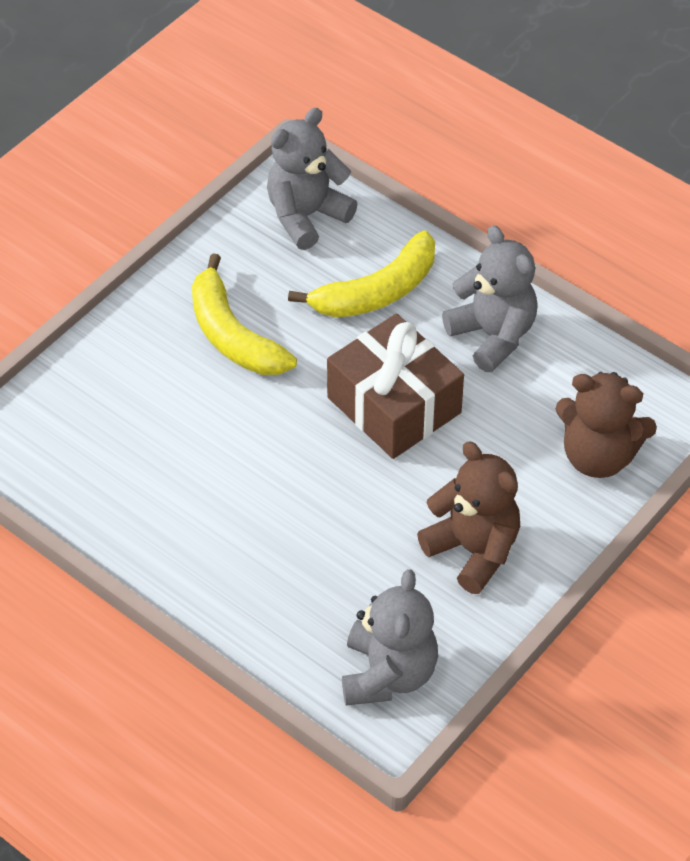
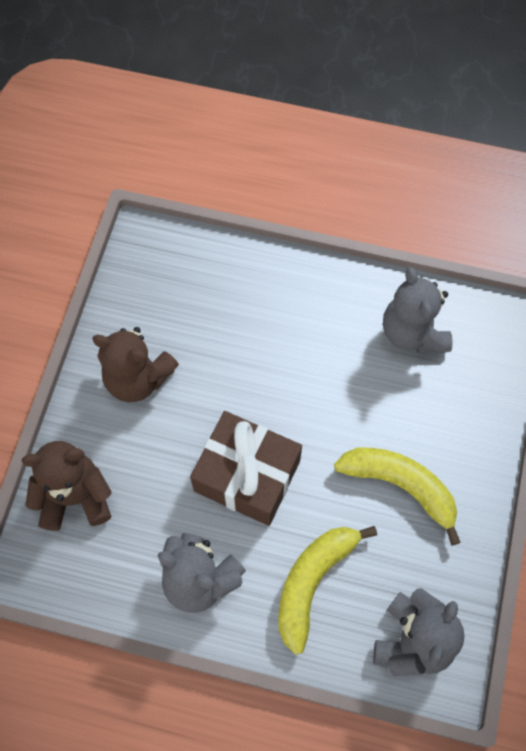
camera: 155 degrees right, 15 degrees up
(388, 674) = (157, 269): grey teddy bear -> grey teddy bear (412, 333)

